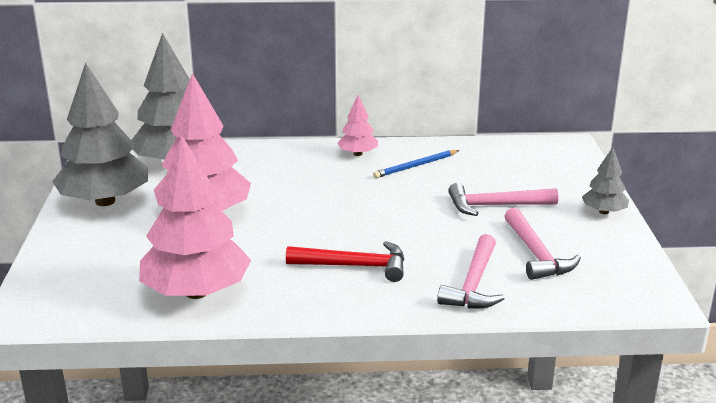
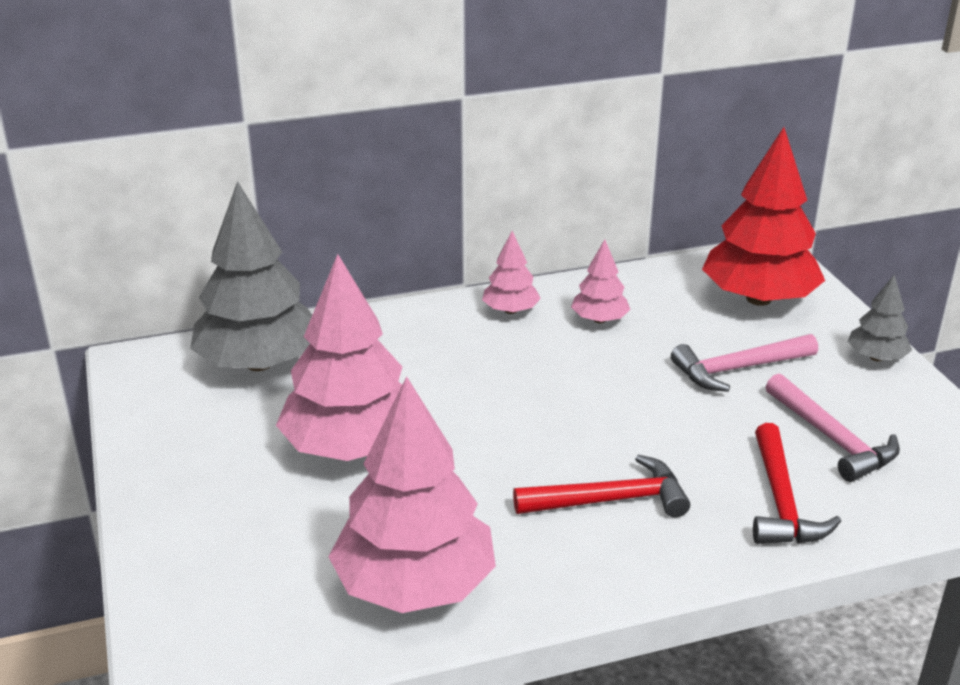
camera: 15 degrees left, 5 degrees up
(105, 201) = (190, 448): grey tree -> none
(416, 166) = (599, 320): blue pencil -> pink tree
(474, 284) = (781, 501): pink hammer -> red hammer
(539, 167) = (759, 299): none -> red tree

